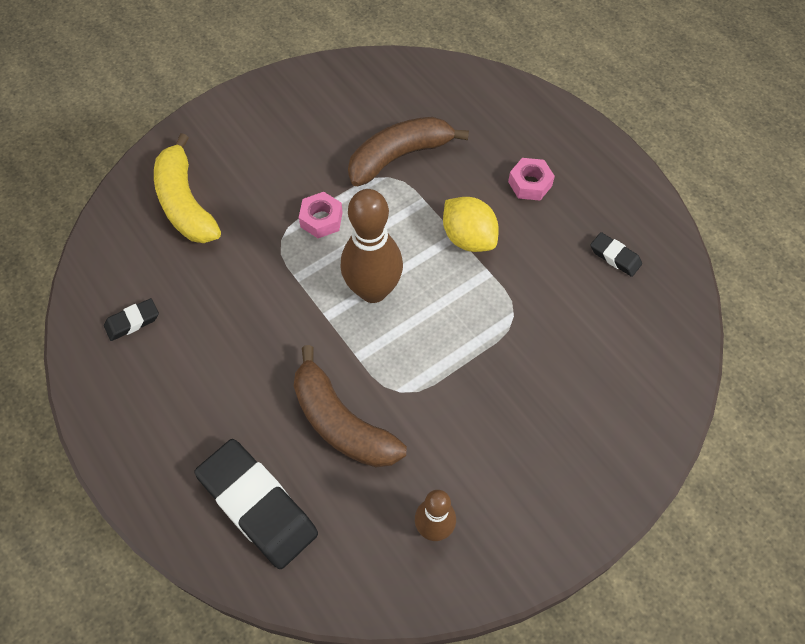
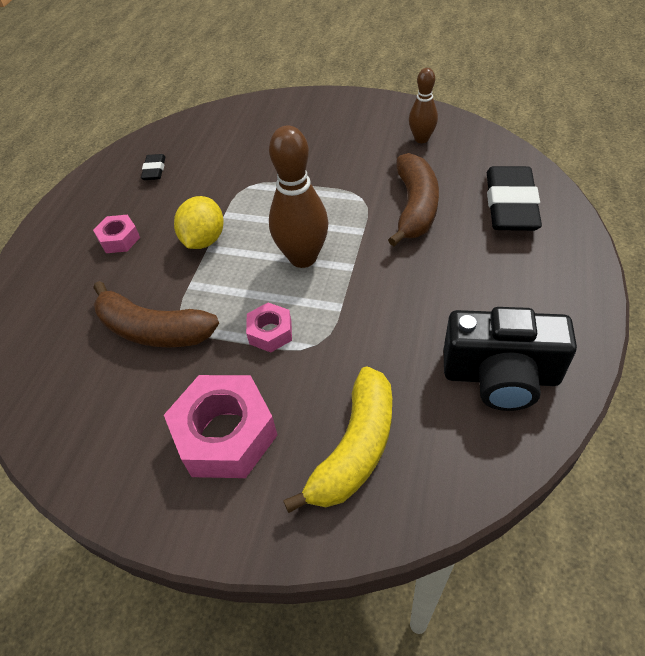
camera: 125 degrees left, 10 degrees down
(132, 322) = (500, 376): black eraser -> black camera
(270, 148) = (225, 434): none -> pink nut

